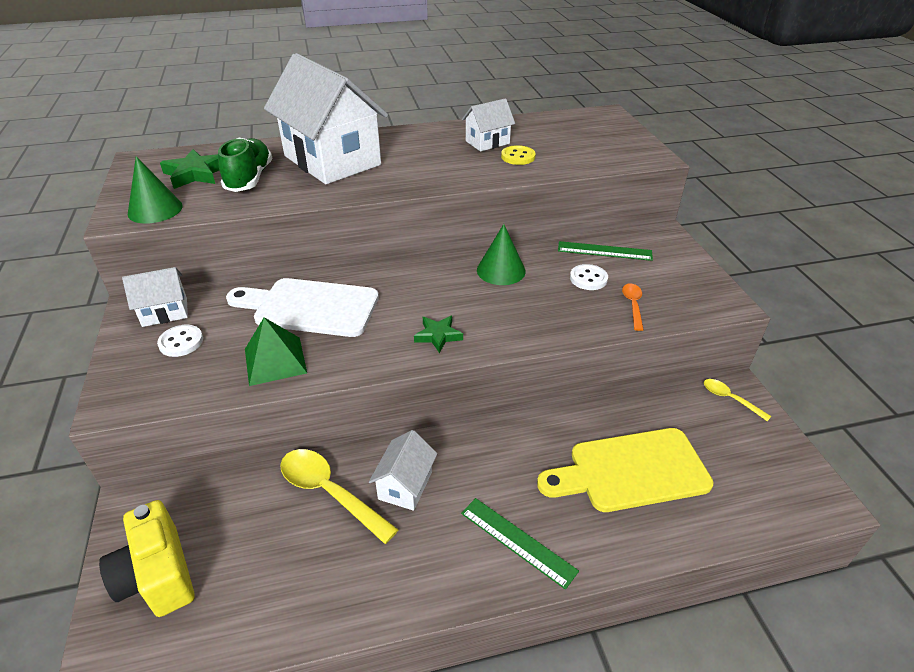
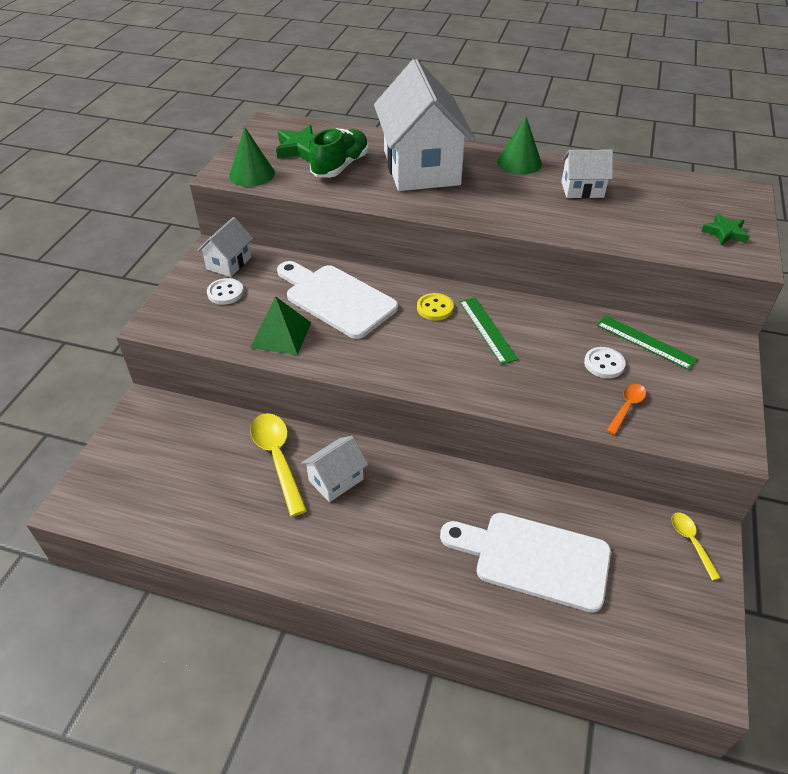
camera: 30 degrees right, 5 degrees up
(158, 575) = (133, 462): yellow camera -> none
(165, 312) = (229, 263): white house -> white house turned 75 degrees counterclockwise
(438, 336) = (421, 364): green star -> green star (724, 233)
(501, 270) = (524, 324): green cone -> green cone (519, 162)
(517, 541) = (392, 566): green ruler -> green ruler (487, 330)
(518, 157) = (600, 215): yellow button -> yellow button (435, 308)
(631, 471) = (534, 559): yellow cutting board -> white cutting board

